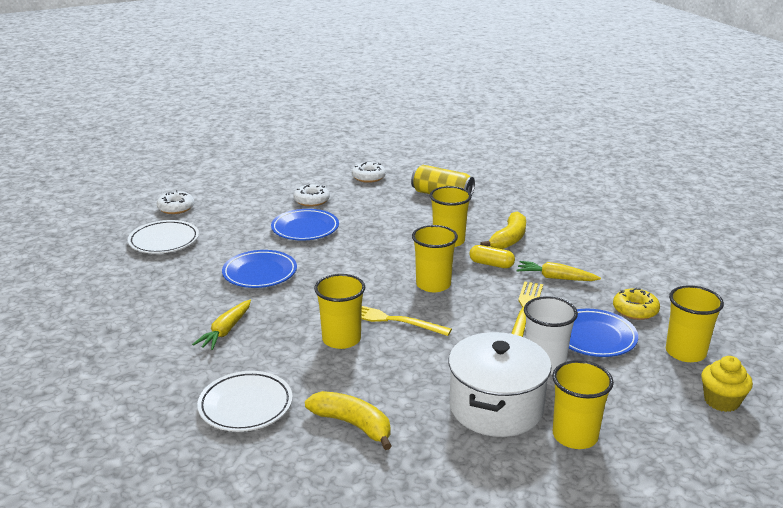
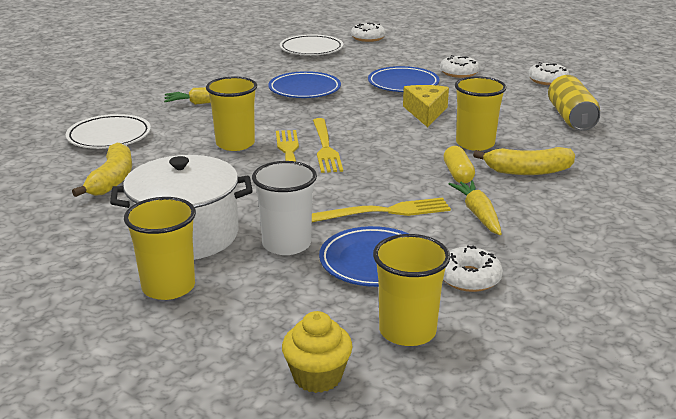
camera: 60 degrees right, 0 degrees up
(373, 239) = (426, 112): none -> yellow cheese
(394, 300) = (325, 148): none -> yellow fork
(433, 284) = (376, 157): yellow cup -> none
(635, 310) = (469, 278): yellow donut -> white donut

